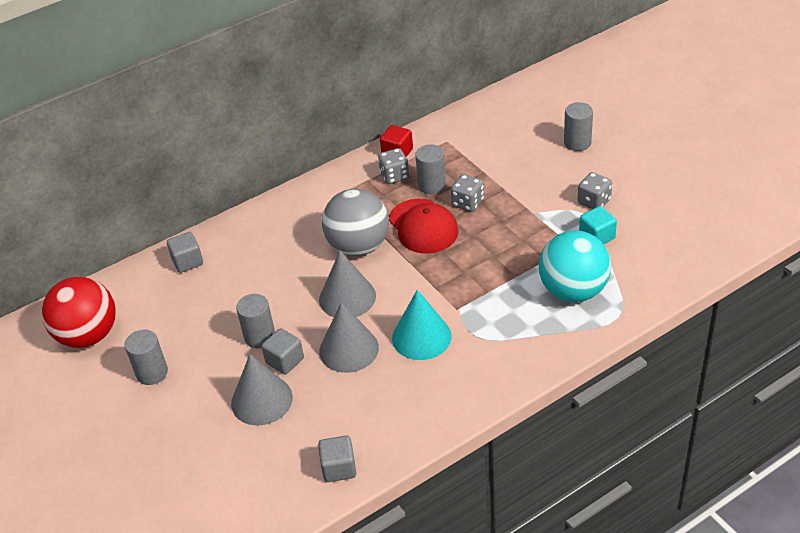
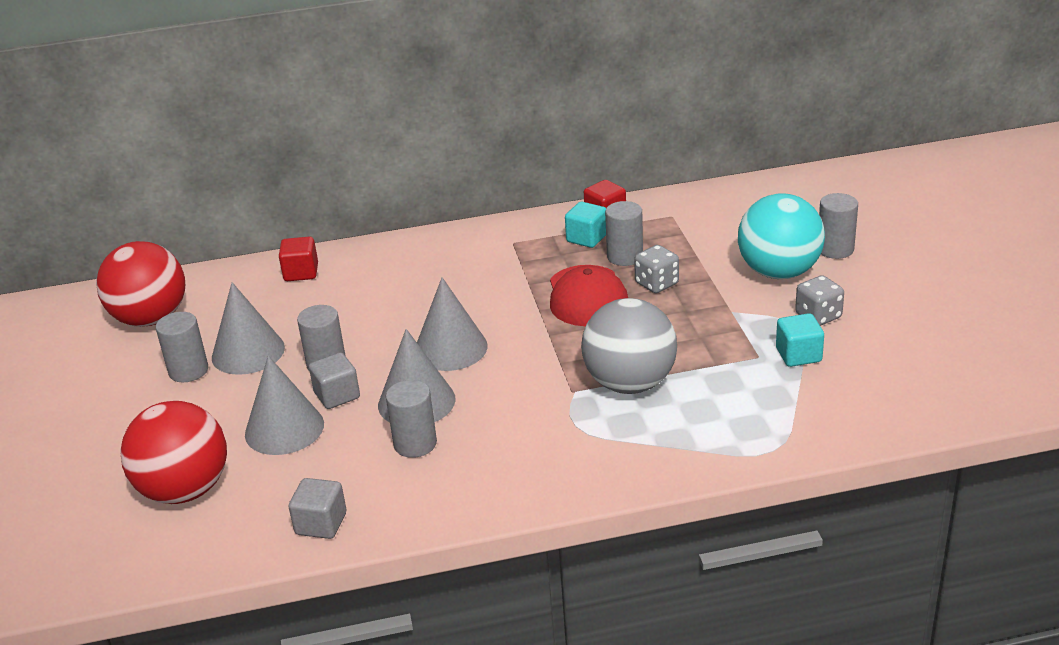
camera: 20 degrees right, 10 degrees down
(187, 262) = (301, 272): grey cube -> red cube
(190, 343) = (248, 352): none -> grey cone
(217, 473) = (185, 490): none -> red ball
(359, 246) = (498, 300): grey ball -> grey ball (630, 383)
(369, 384) = (415, 444): none -> grey cylinder
(394, 176) = (587, 238): grey dice -> turquoise cube
(421, 337) = (509, 410): turquoise cone -> none
(573, 291) = (731, 407): turquoise ball -> turquoise ball (779, 272)

